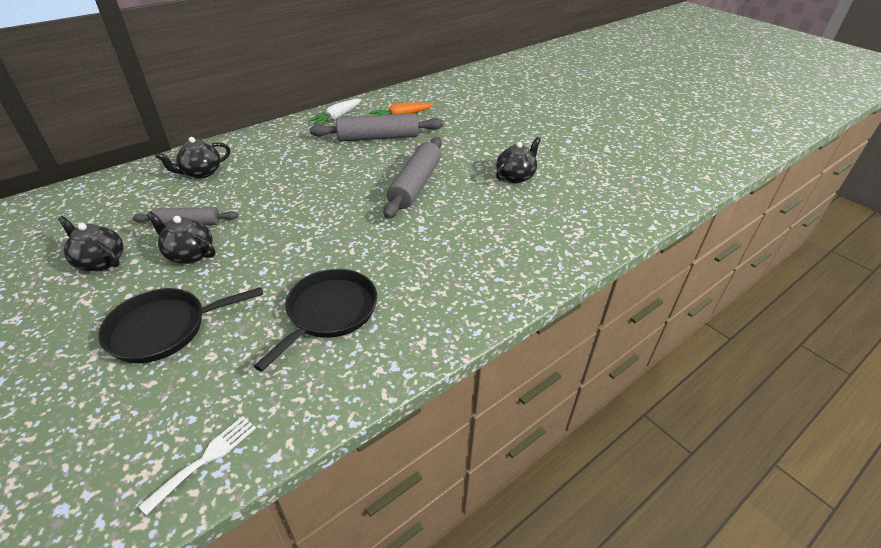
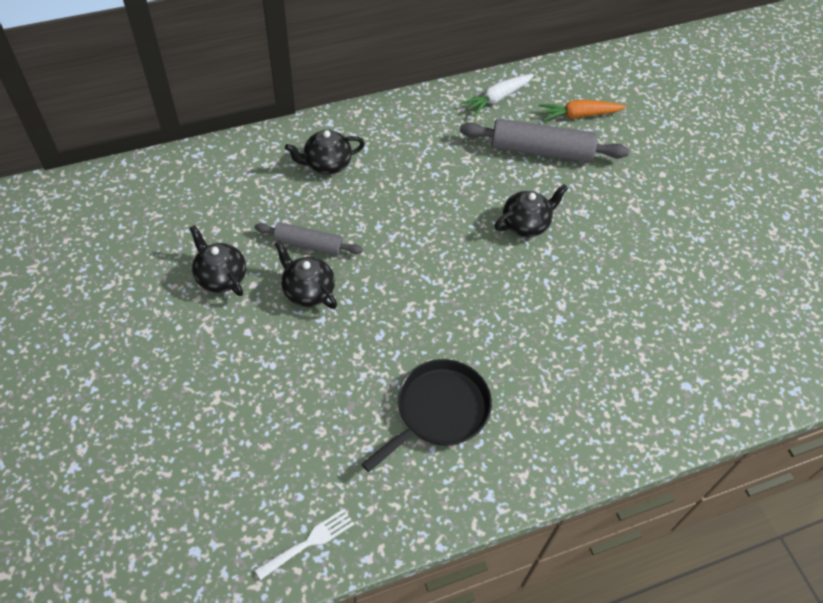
camera: 15 degrees right, 15 degrees up
(163, 329) = (279, 385): black pan -> none
(415, 185) = (568, 247): grey rolling pin -> none
(515, 176) = (695, 264): black teapot -> black teapot (526, 224)

